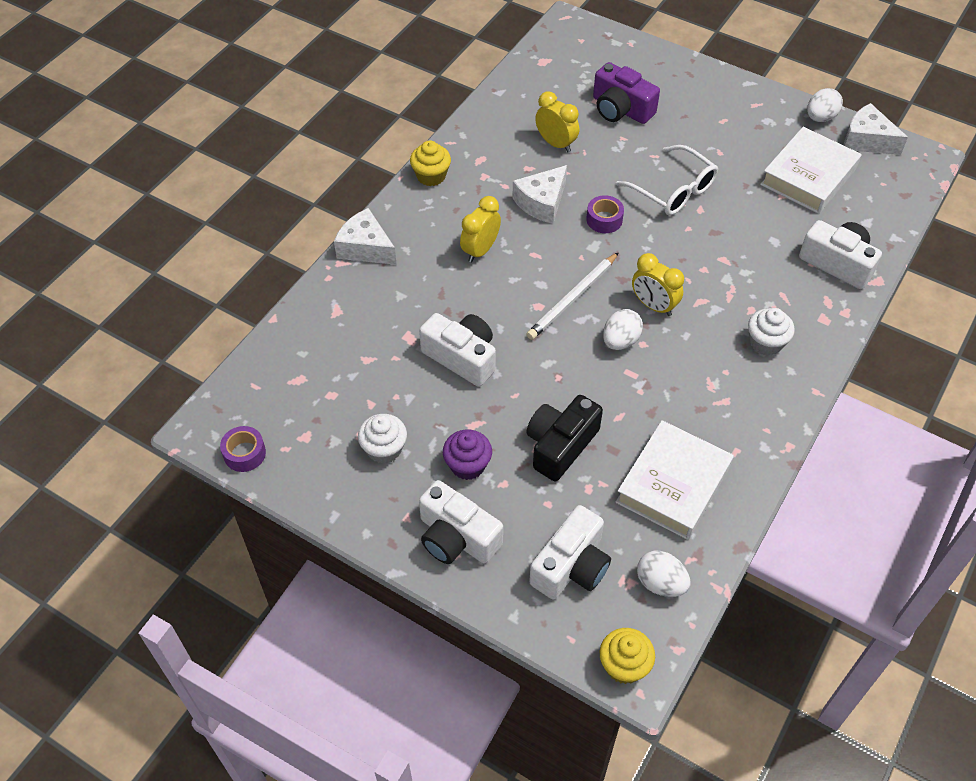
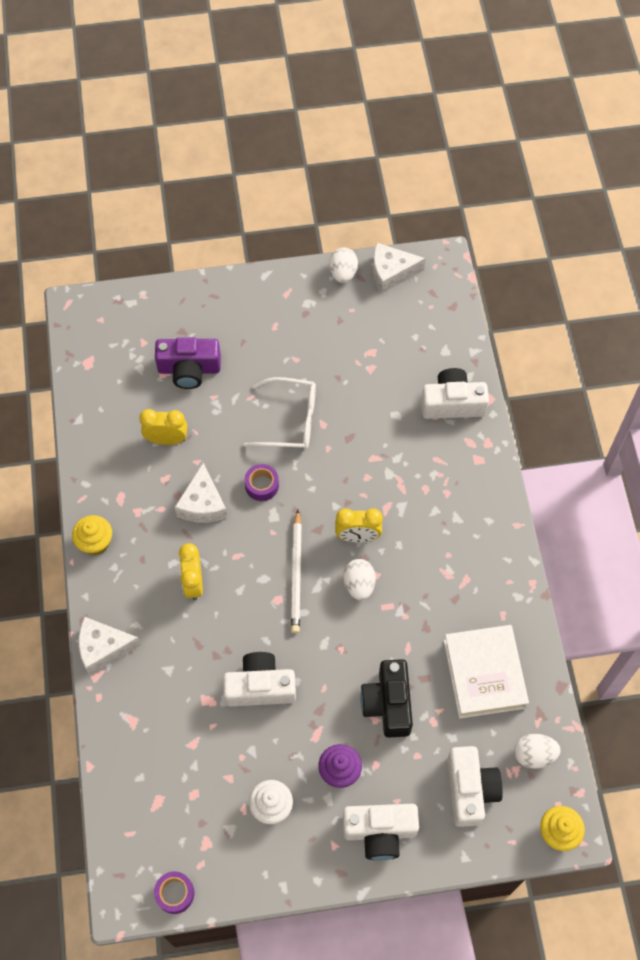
camera: 40 degrees left, 10 degrees up
(766, 343) = (456, 509): white cupcake -> none
(808, 176) = (376, 337): white book -> none

